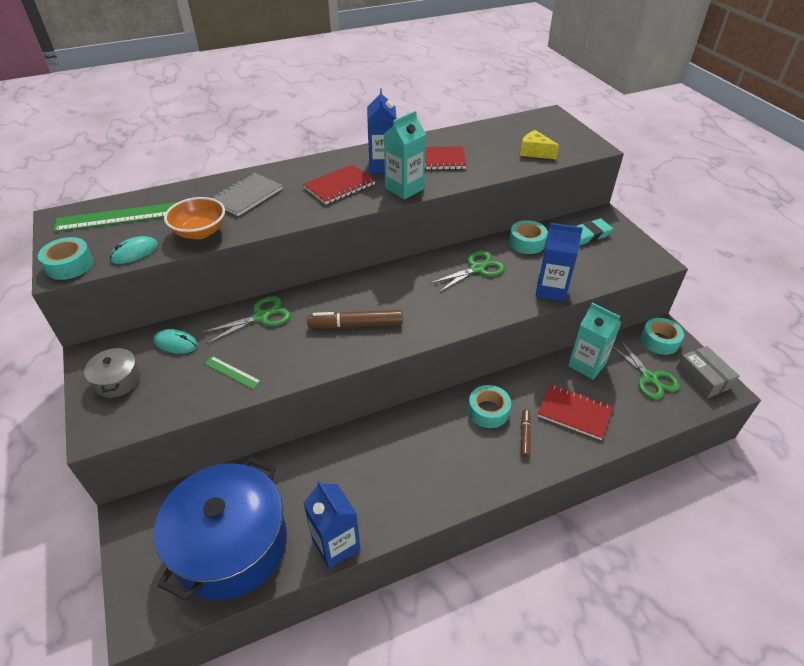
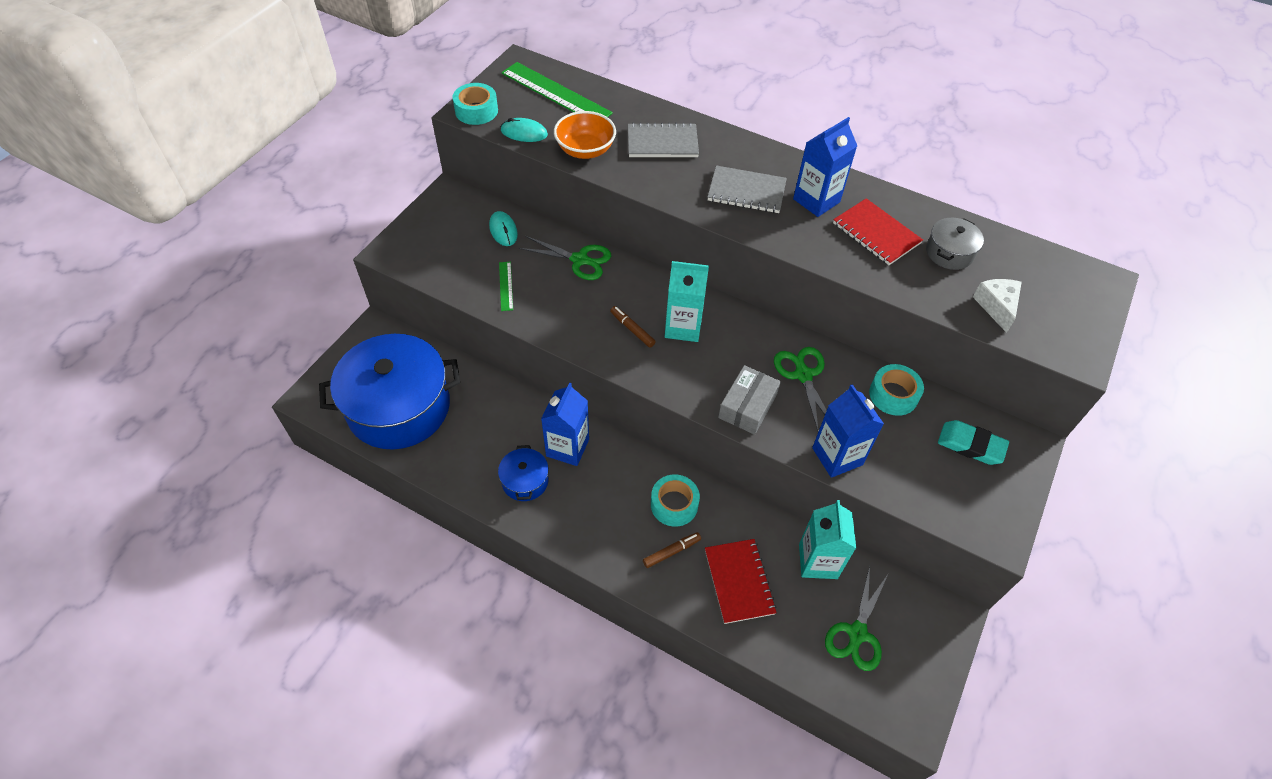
camera: 50 degrees right, 10 degrees up
(117, 380) = (439, 227): grey pot -> grey pot (949, 253)
(336, 544) = (448, 474): blue carton -> blue carton (567, 447)
(339, 186) = (746, 192): red notebook -> grey notebook
(356, 325) = (632, 329): brown marker -> brown marker, size x0.57
(391, 491) = (525, 481): none -> blue pot
(404, 188) = (797, 239): turquoise carton -> turquoise carton (683, 327)
(477, 269) = (803, 375): green scissors -> green scissors turned 120 degrees counterclockwise
(535, 152) = (996, 307): yellow cheese -> white cheese
(659, 341) = (928, 619): turquoise tape -> none
(703, 378) = (911, 692): grey box -> grey box (747, 406)

